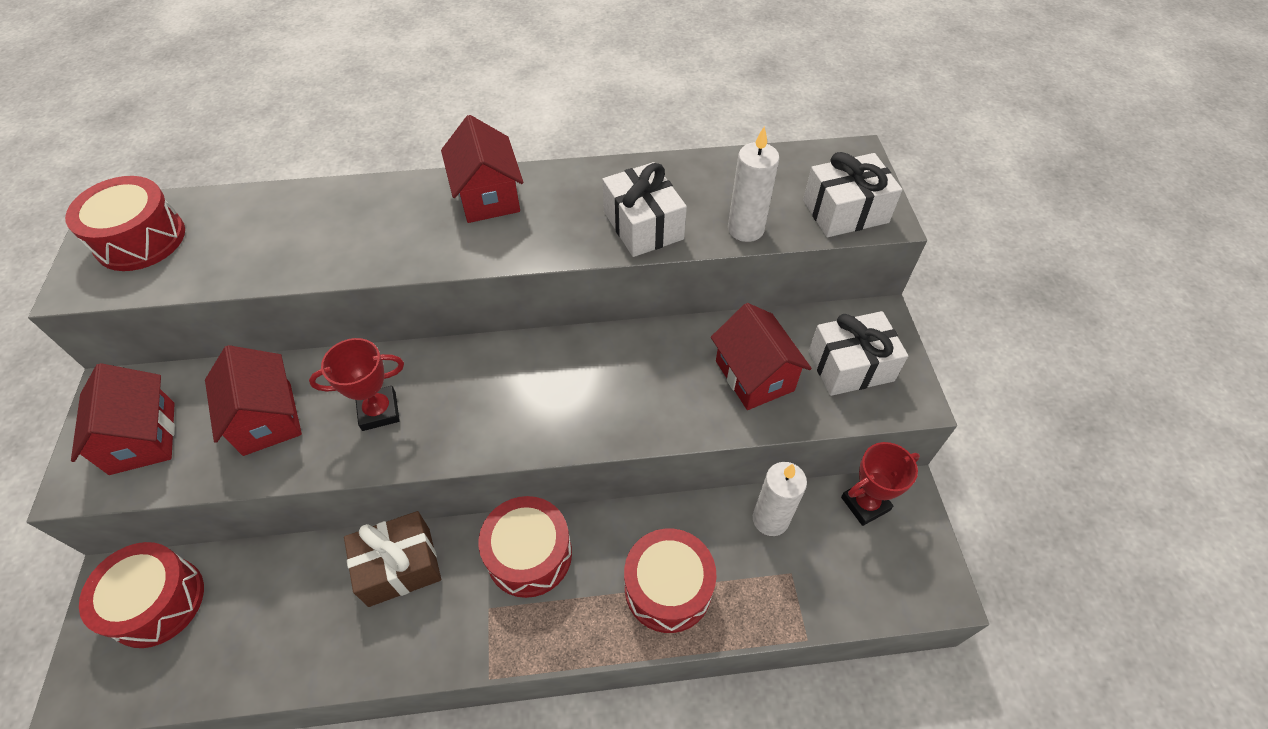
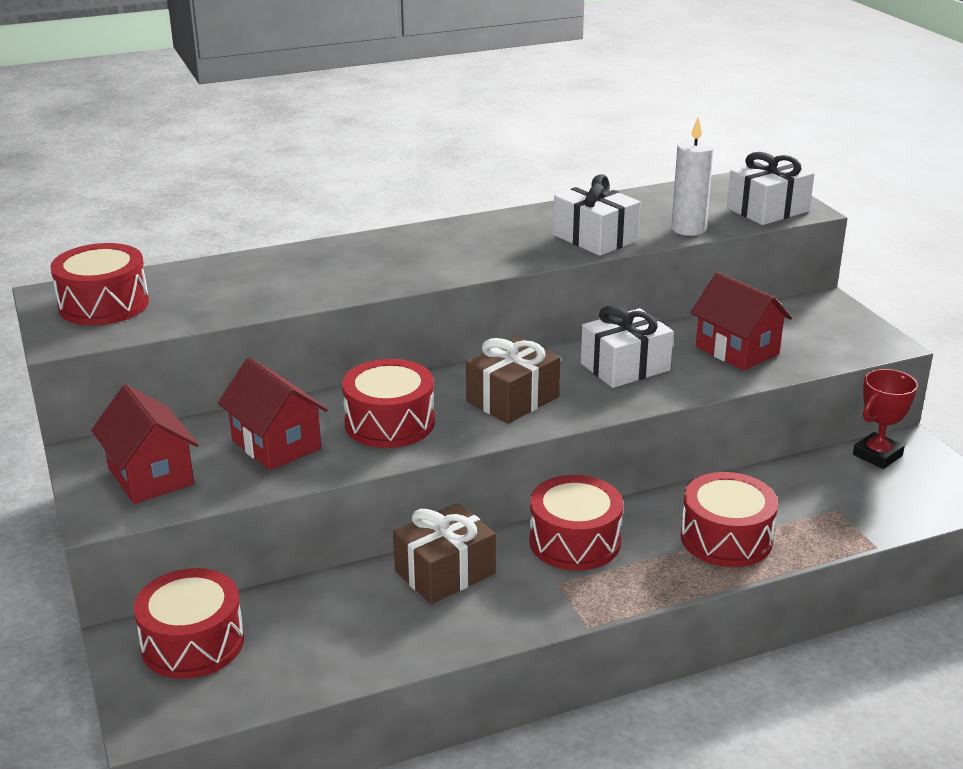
camera: 15 degrees left, 25 degrees down
(379, 411) = (389, 423): red trophy -> red drum
(488, 196) = (436, 239): red house -> none
(505, 402) = (512, 399): none -> brown gift
(770, 519) = (796, 479): white candle -> none
(850, 366) = (819, 332): white gift -> white gift (625, 367)

